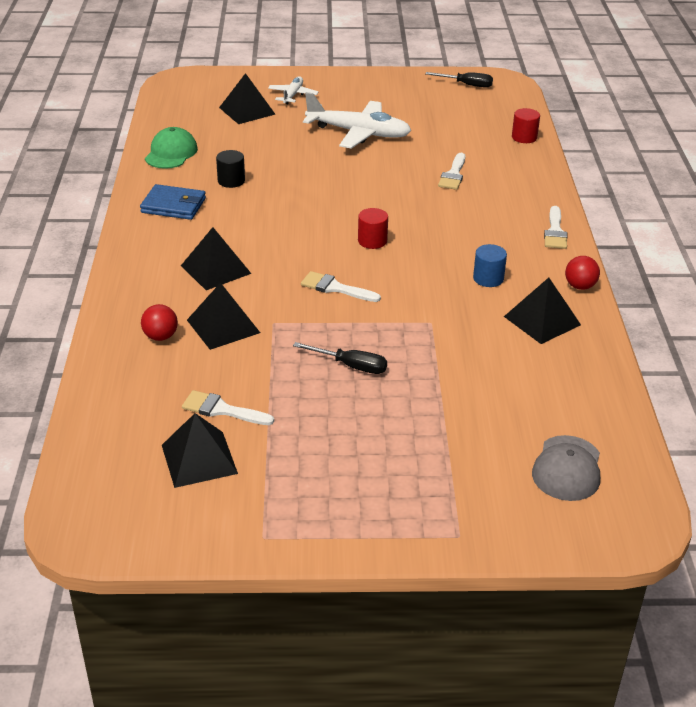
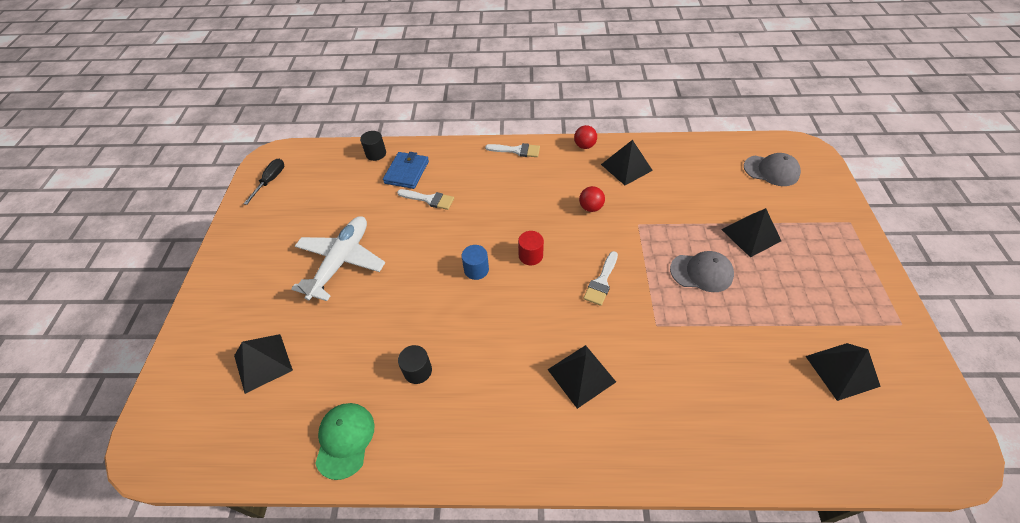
camera: 85 degrees left, 15 degrees up
(160, 336) = (694, 416): red ball -> red ball (590, 207)
(171, 153) = (345, 440): green cap -> green cap turned 75 degrees clockwise
(173, 205) = (463, 426): blue wallet -> blue wallet (406, 172)
(221, 410) = (779, 358): white brush -> none
(223, 326) = (668, 363): black pyramid -> black pyramid (750, 235)
(293, 95) = (240, 318): white plane -> none
(351, 366) = (701, 272): black screwdriver -> grey cap
(488, 278) = (579, 189): blue cylinder -> blue cylinder (476, 269)
(524, 137) = (376, 154): red cylinder -> black cylinder

